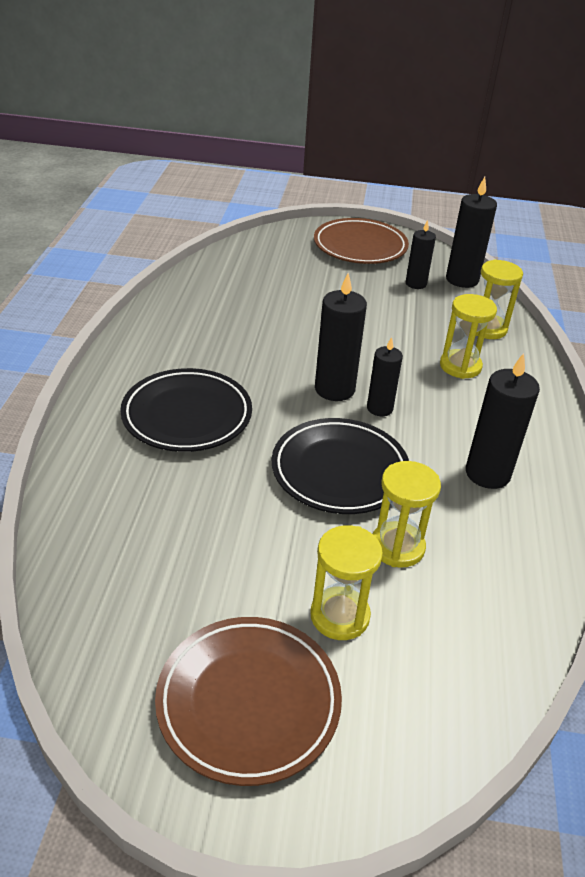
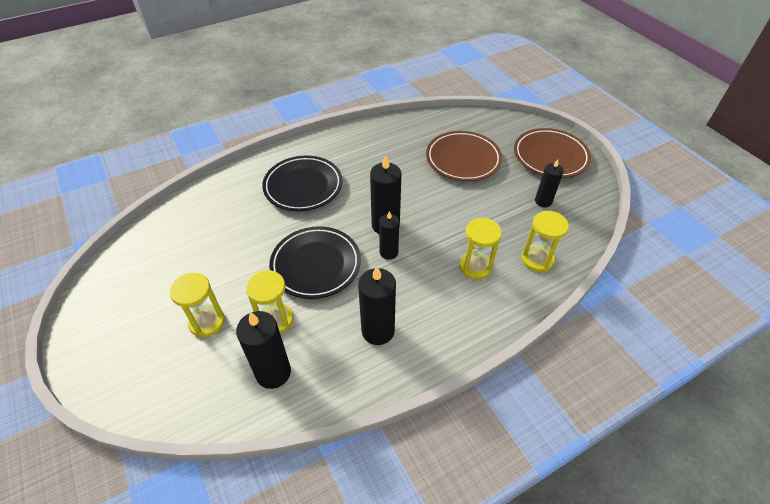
camera: 55 degrees right, 10 degrees up
(248, 702) = (131, 318): brown plate -> brown plate (463, 159)
(462, 279) = (581, 219): black candle -> black candle (273, 372)

